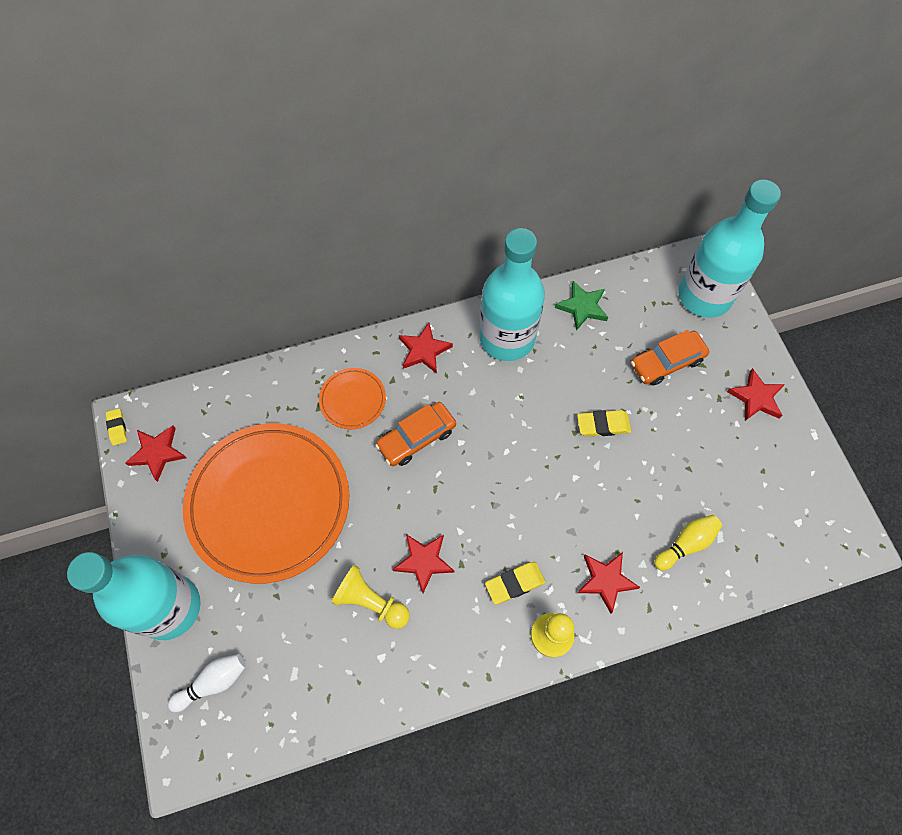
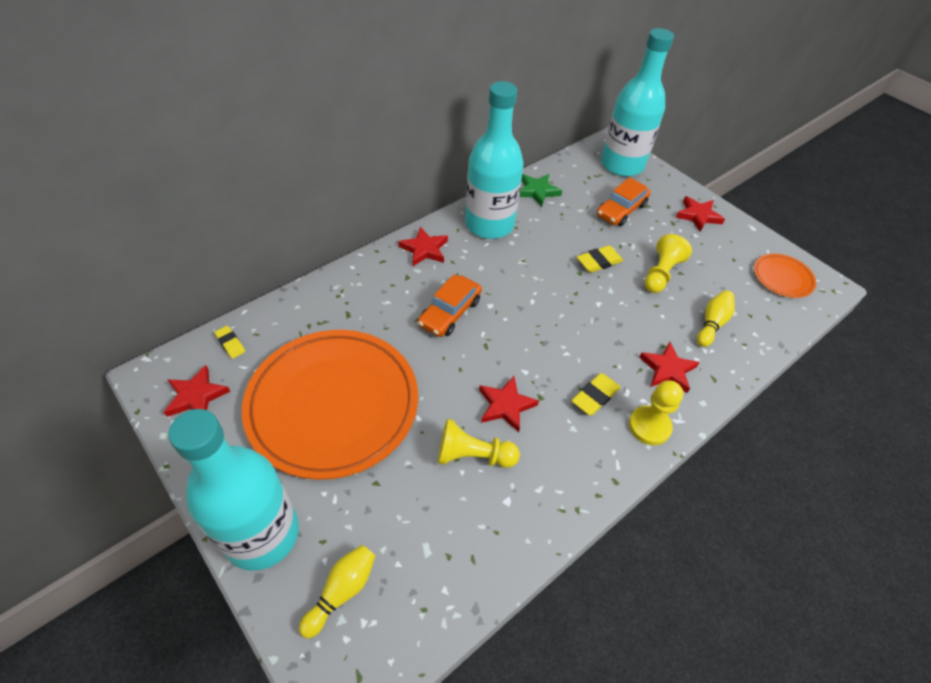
camera: 25 degrees left, 15 degrees down
(117, 428) = (143, 387): yellow eraser -> yellow eraser (230, 344)
(213, 682) = (342, 591): white bowling pin -> yellow bowling pin
(352, 400) = (378, 300): orange plate -> orange plate (782, 278)
(665, 462) = (661, 273): none -> yellow pawn

